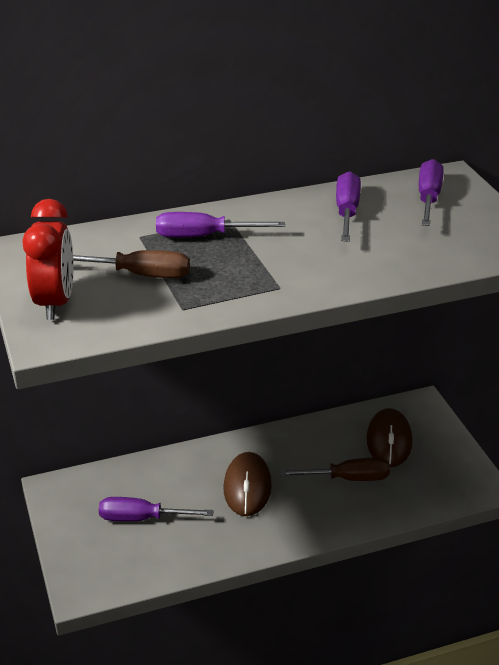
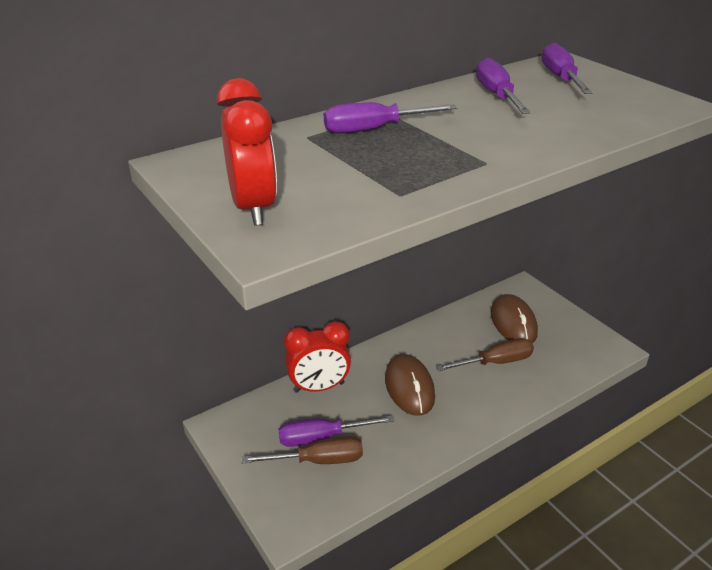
camera: 15 degrees left, 0 degrees up
(140, 275) = (332, 169): brown screwdriver -> brown screwdriver (318, 460)
(159, 470) = (319, 387): none -> red clock

